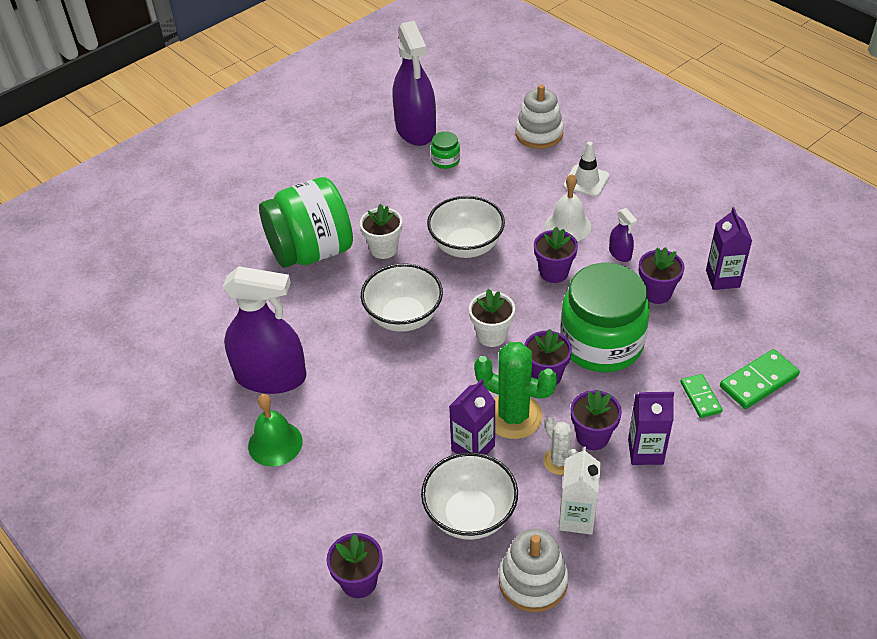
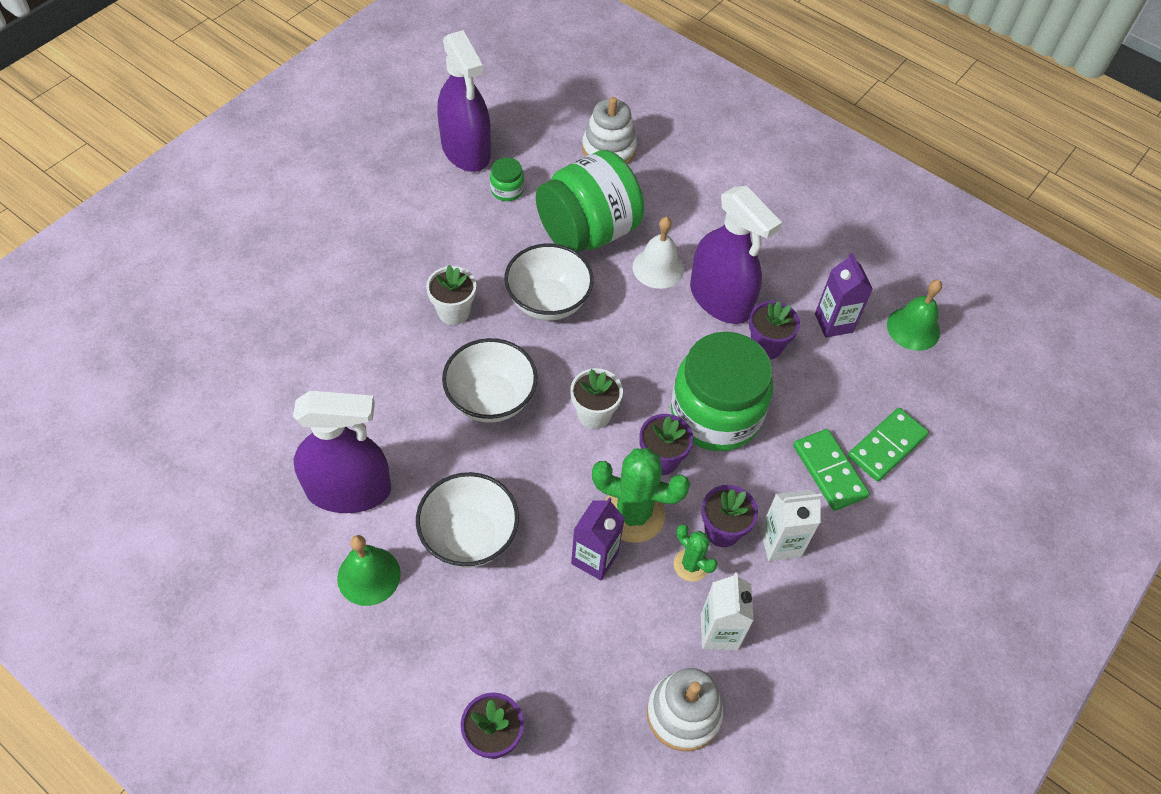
camera: 15 degrees left, 10 degrees up
(311, 251) = (369, 321): green jar -> green jar (588, 231)
(470, 515) = (604, 641): white bowl -> white bowl (469, 536)
(554, 272) = (651, 328): purple flower pot -> none
(559, 461) = (691, 565): white cactus -> green cactus
(586, 181) = (670, 208): white traffic cone -> none
(620, 253) = (720, 299): purple spray bottle -> purple spray bottle, size x2.35
(645, 451) = (780, 543): purple carton -> white carton
(700, 397) = (829, 471): green domino -> green domino, size x1.56
(798, 288) = (913, 328): none -> green bell

